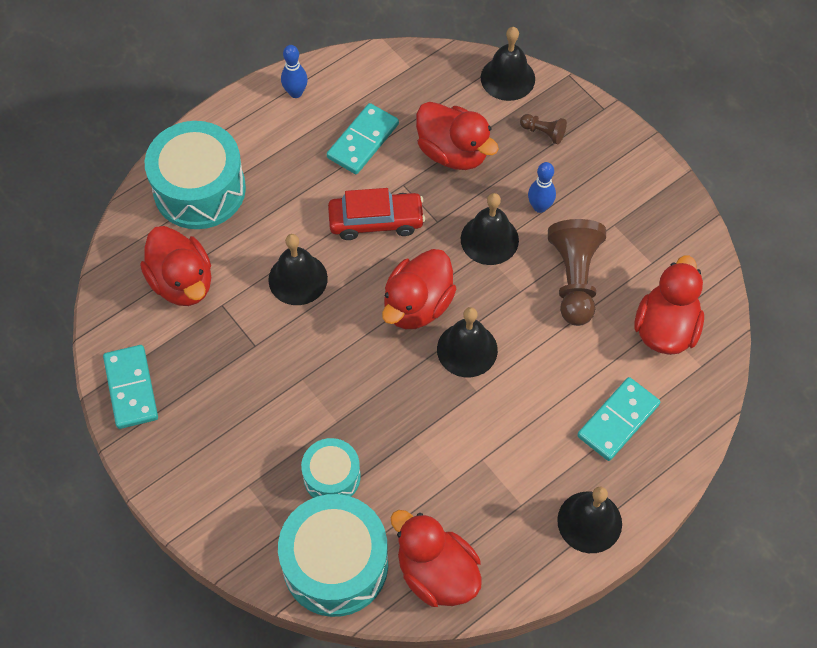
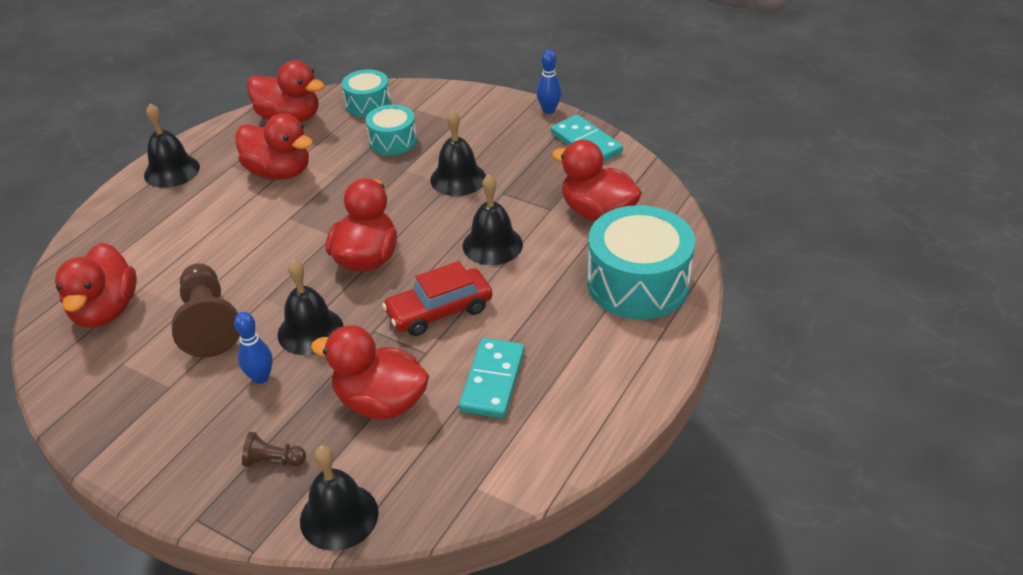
camera: 160 degrees right, 20 degrees down
(295, 93) = (602, 407): blue bowling pin -> blue bowling pin (549, 110)
(335, 564) = (368, 104): turquoise drum -> turquoise drum, size x0.56
(467, 349) = (306, 241): black bell -> black bell (458, 178)
(471, 470) = (279, 172): none -> red duck
(618, 420) = (152, 233): turquoise domino -> none

